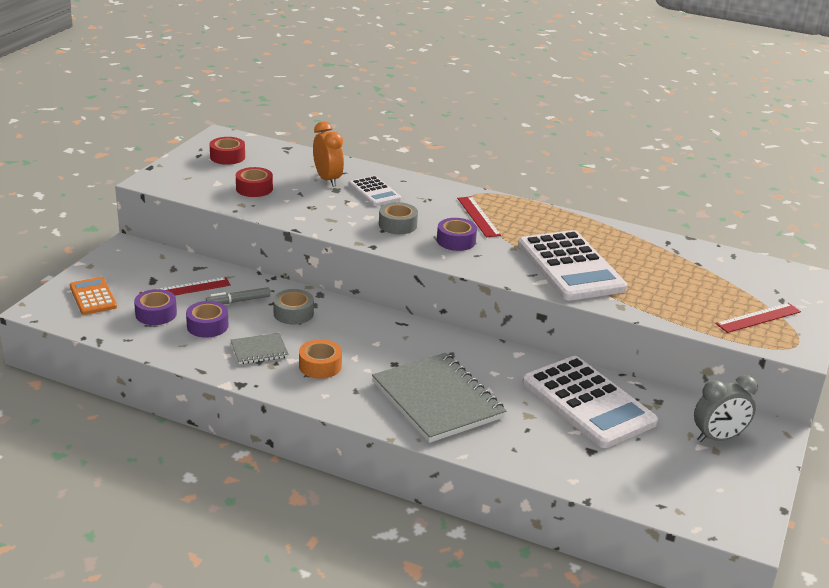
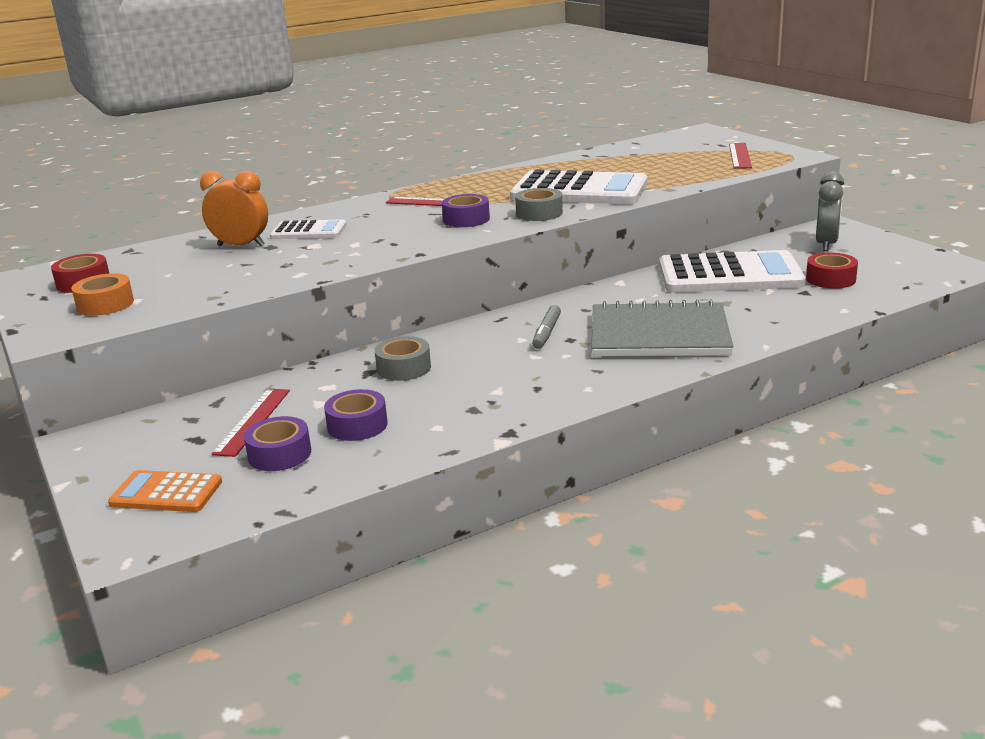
camera: 50 degrees left, 5 degrees down
(238, 301) = (331, 394): grey marker -> grey marker (547, 333)
(254, 188) = (189, 283): red tape -> red tape (830, 279)
(259, 350) = (453, 405): grey notebook -> none
(320, 366) = (528, 378): orange tape -> orange tape (105, 304)
(397, 225) = (394, 235): grey tape -> grey tape (539, 213)

